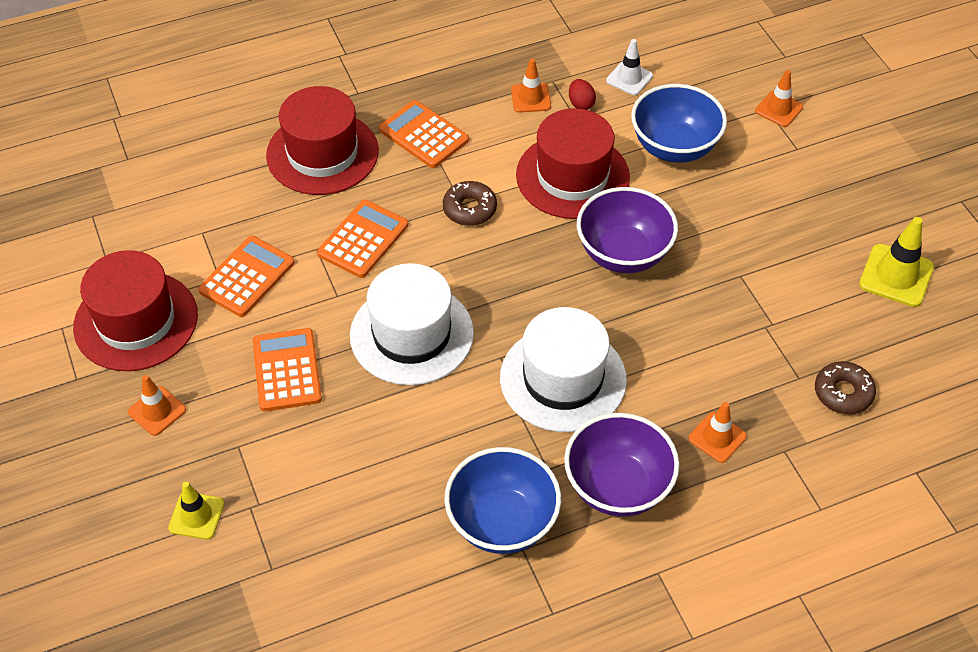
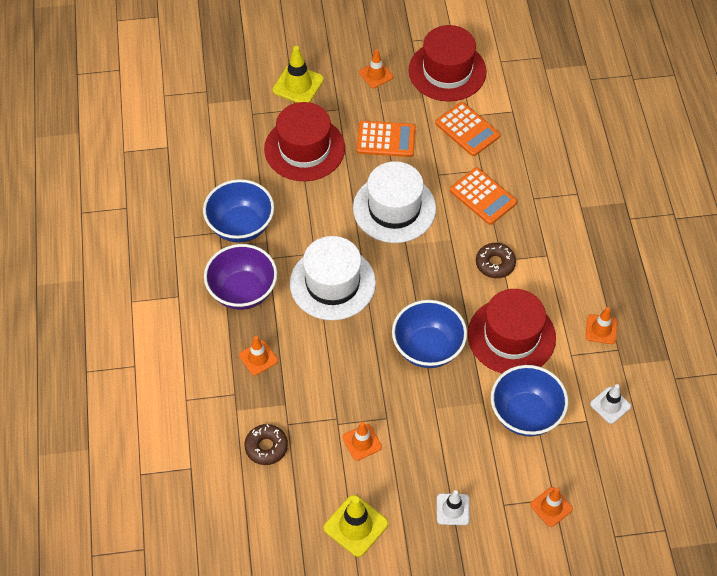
camera: 105 degrees right, 5 degrees up
(196, 516) = (298, 85): yellow traffic cone -> yellow traffic cone, size x1.53
(322, 153) = (570, 187): red hat -> red hat (304, 148)
(423, 135) = (576, 251): orange calculator -> none
(581, 104) = (587, 362): red egg -> none
(623, 254) = (428, 348): purple bowl -> blue bowl
(785, 293) = (362, 442): none -> orange traffic cone
(827, 191) = (453, 509): none -> white traffic cone

